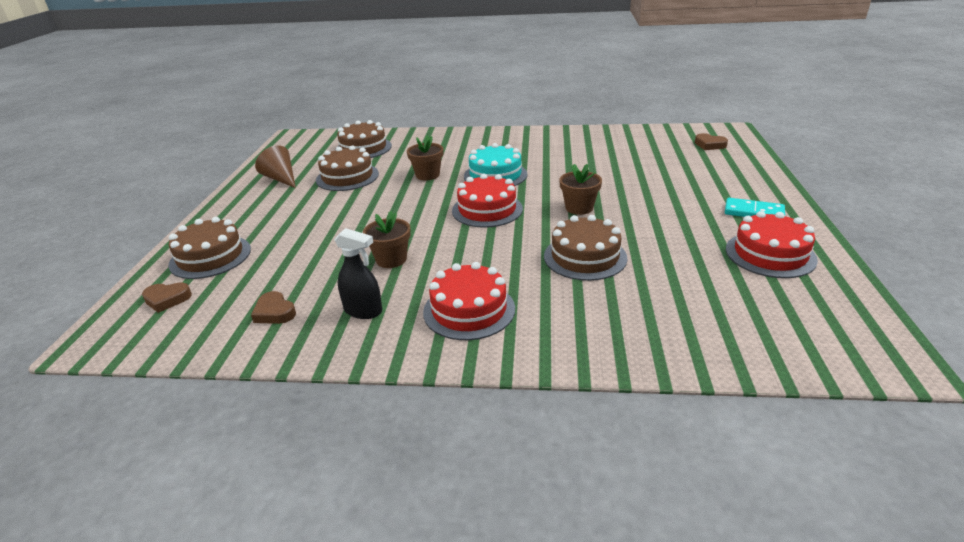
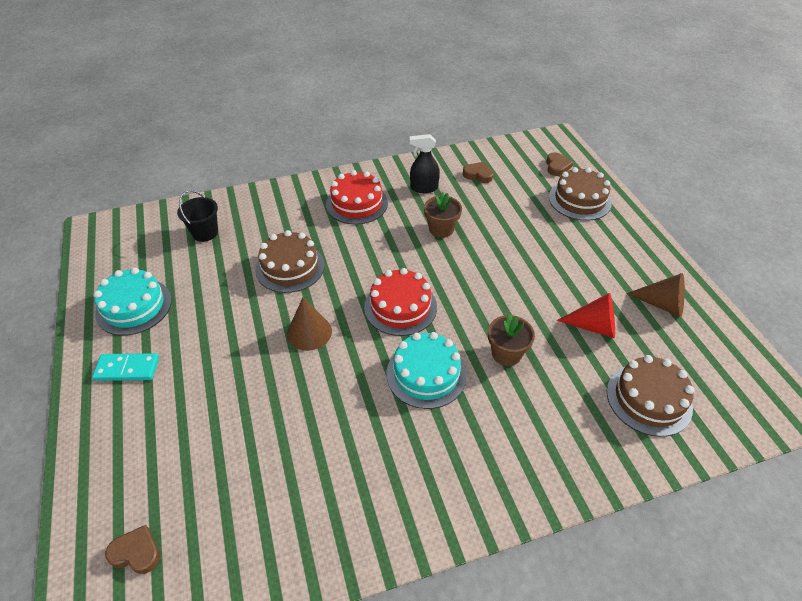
camera: 155 degrees right, 15 degrees up
(167, 299) = (557, 166): brown heart -> brown heart turned 120 degrees clockwise
(347, 177) = (594, 326): brown cake -> red cone
(579, 208) = (309, 332): brown flower pot -> brown cone
(698, 316) = (205, 233): none -> black bucket
(770, 254) = (134, 306): red cake -> turquoise cake

